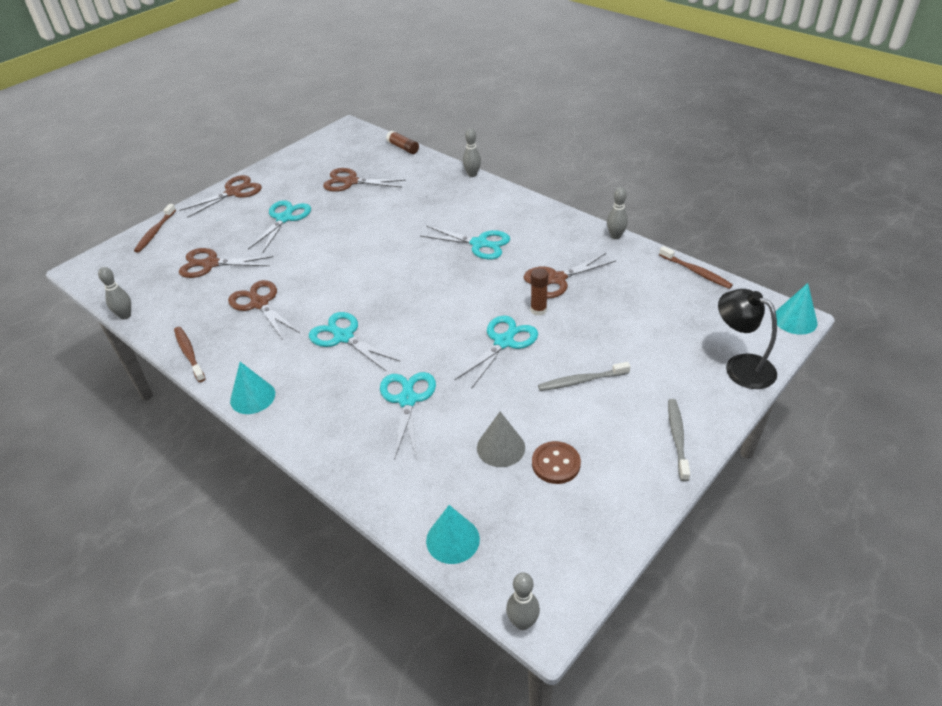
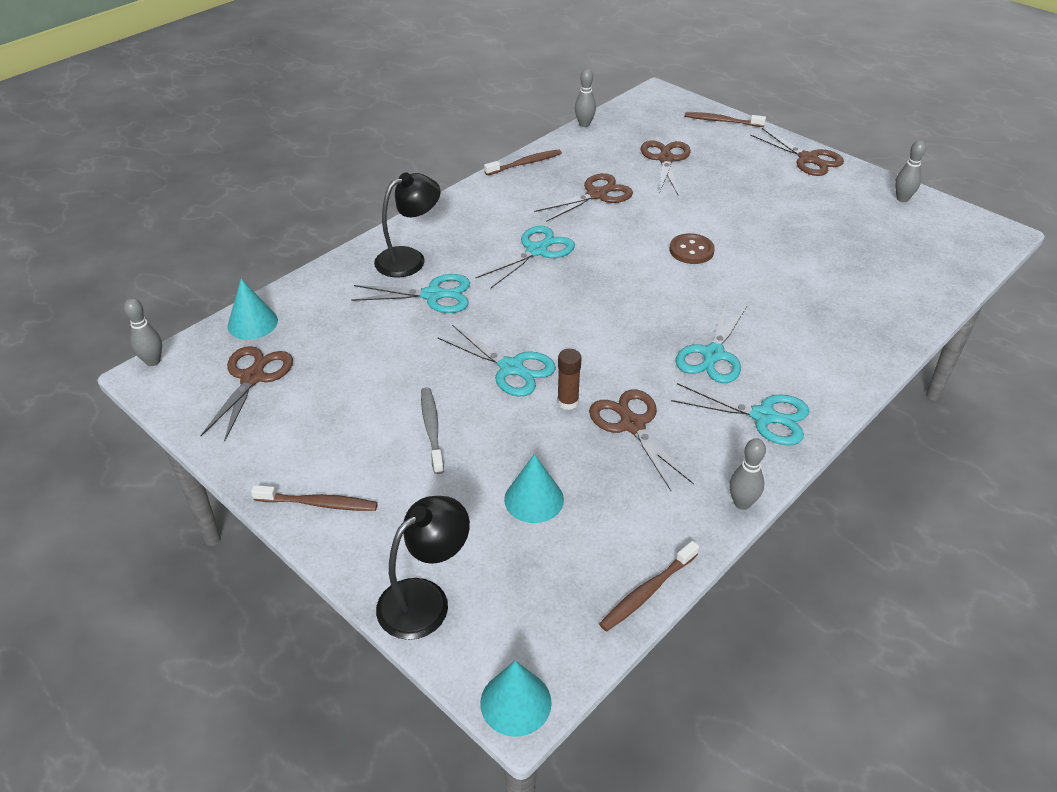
camera: 90 degrees right, 0 degrees up
(252, 397) = (459, 203): turquoise cone -> turquoise cone (534, 499)
(284, 218) = (756, 198): turquoise scissors -> turquoise scissors (763, 416)
(347, 424) = (409, 258): none -> black lamp
(351, 182) = (850, 242): brown scissors -> brown scissors (252, 378)
(403, 148) = (957, 285): brown glue stick -> none
(472, 174) = (896, 353): grey bowling pin -> grey bowling pin (902, 199)
(501, 447) = (350, 358): grey cone -> none
(556, 464) = (315, 396): brown button -> brown button (691, 250)
(677, 438) = (318, 503): grey toothbrush -> brown toothbrush

